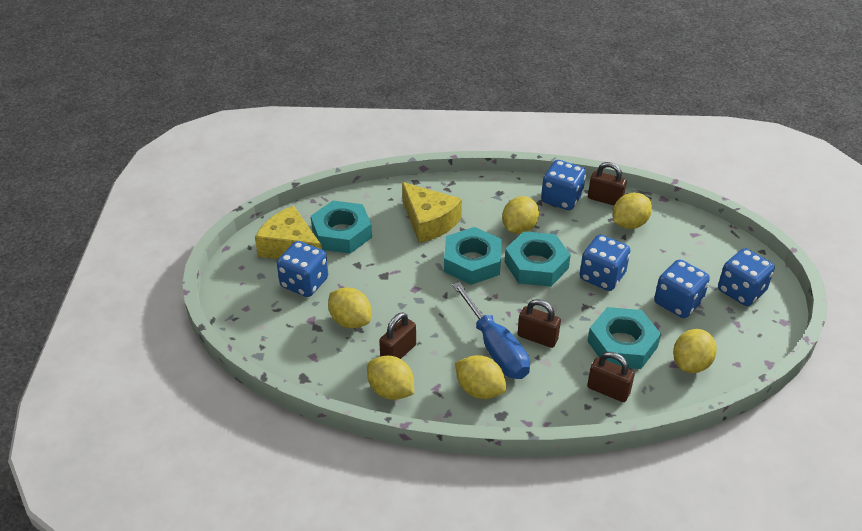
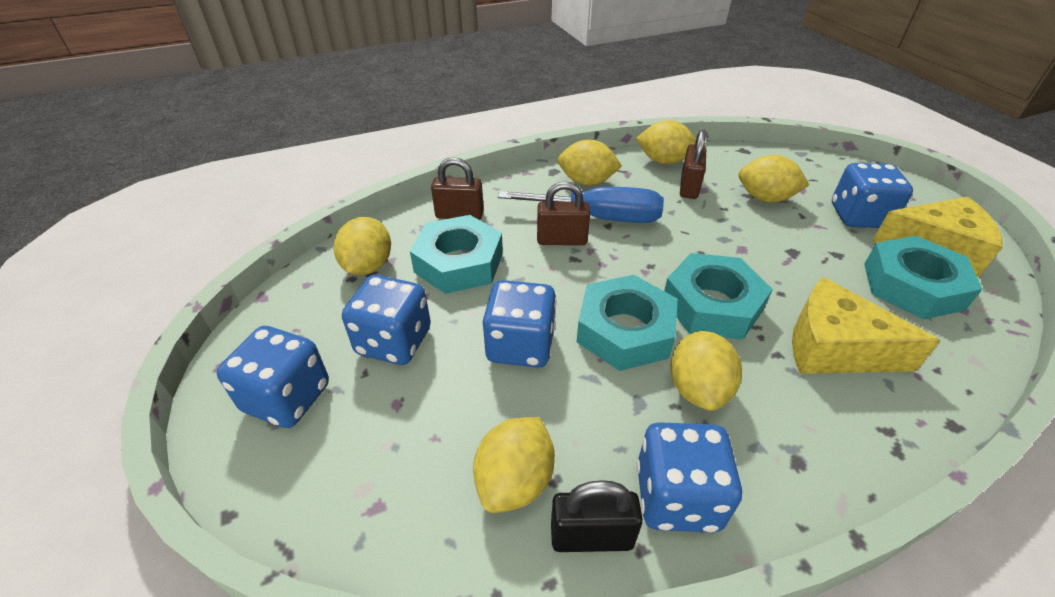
camera: 155 degrees right, 0 degrees up
(495, 348) = (599, 217): blue screwdriver -> blue screwdriver turned 150 degrees clockwise
(605, 199) = (591, 536): brown padlock -> black padlock

